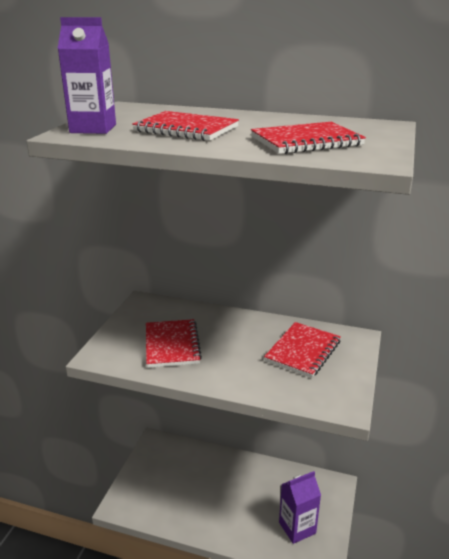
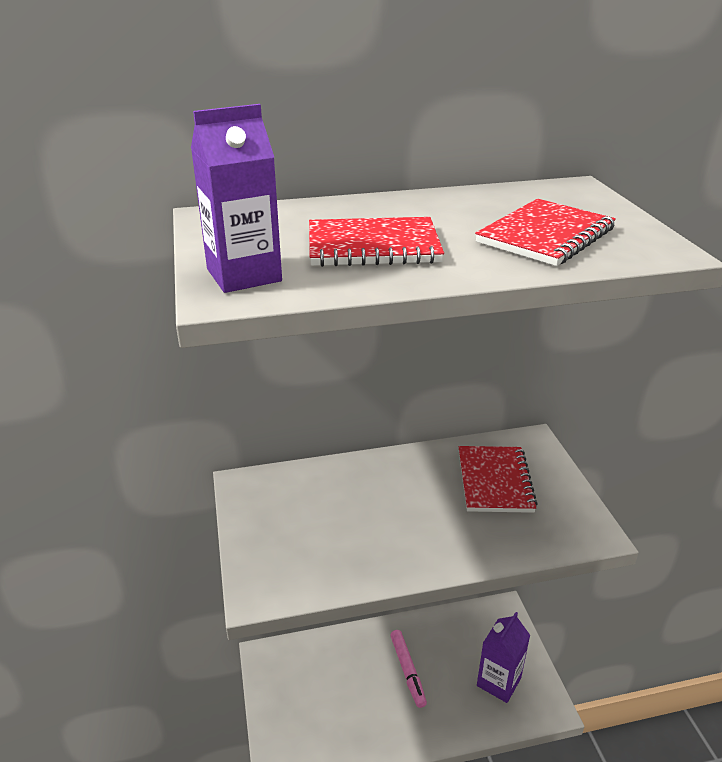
camera: 30 degrees left, 5 degrees up
(172, 345) = (341, 534): red notebook -> none
(237, 491) = (407, 671): none -> pink marker

